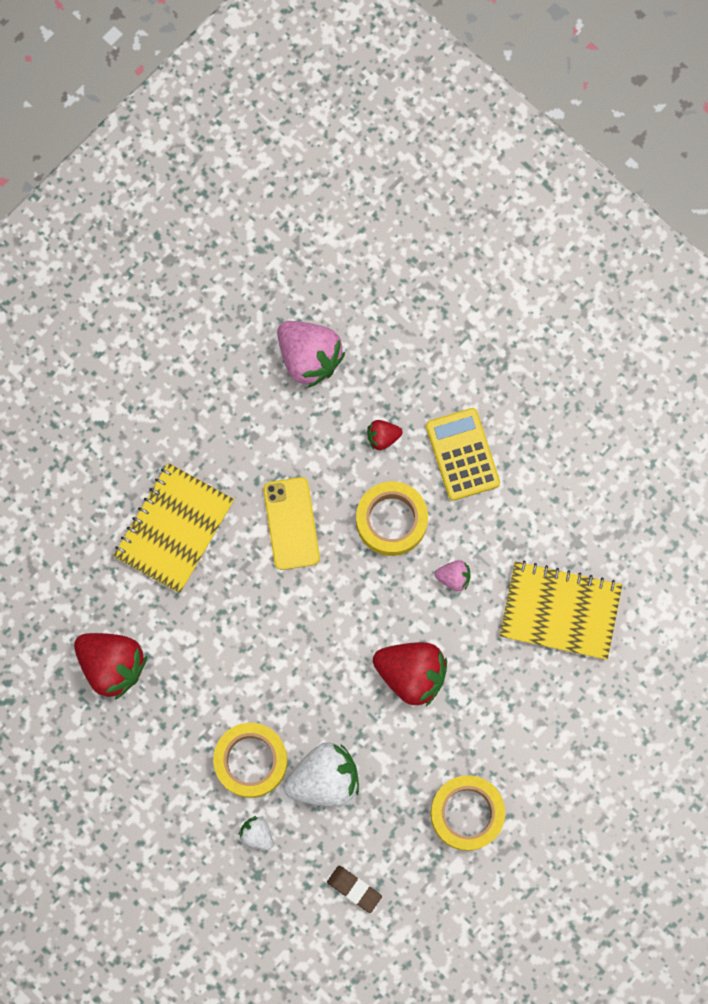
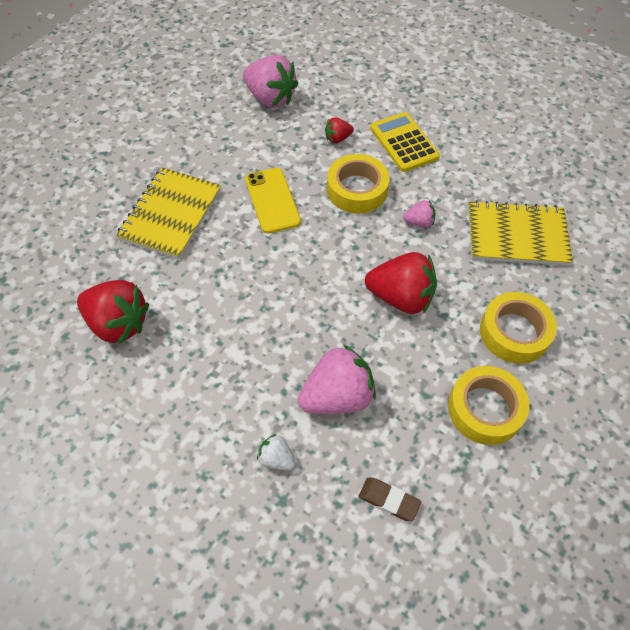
camera: 10 degrees left, 20 degrees down
(251, 761) = (261, 389): yellow tape -> yellow tape (514, 332)
(324, 779) = (337, 396): white strawberry -> pink strawberry

